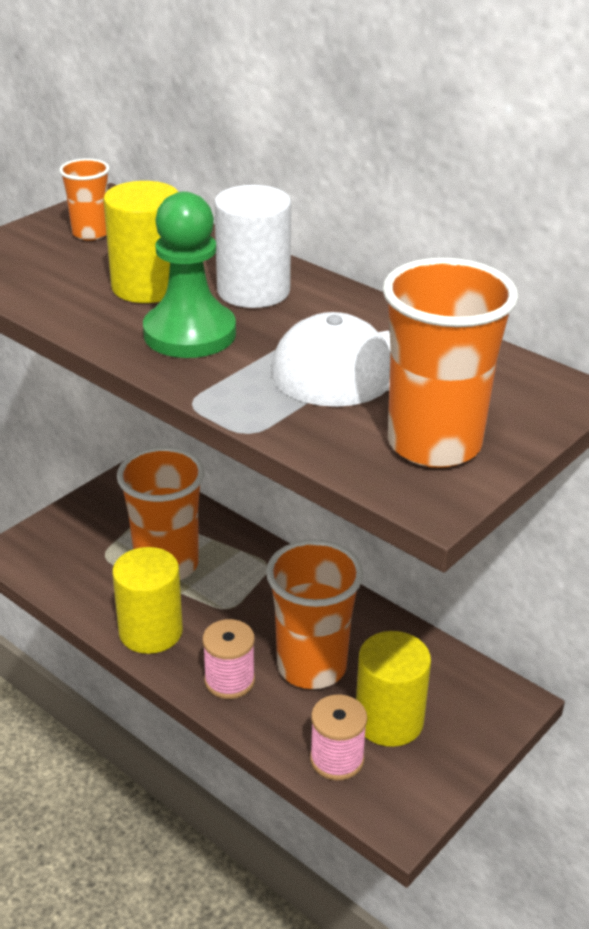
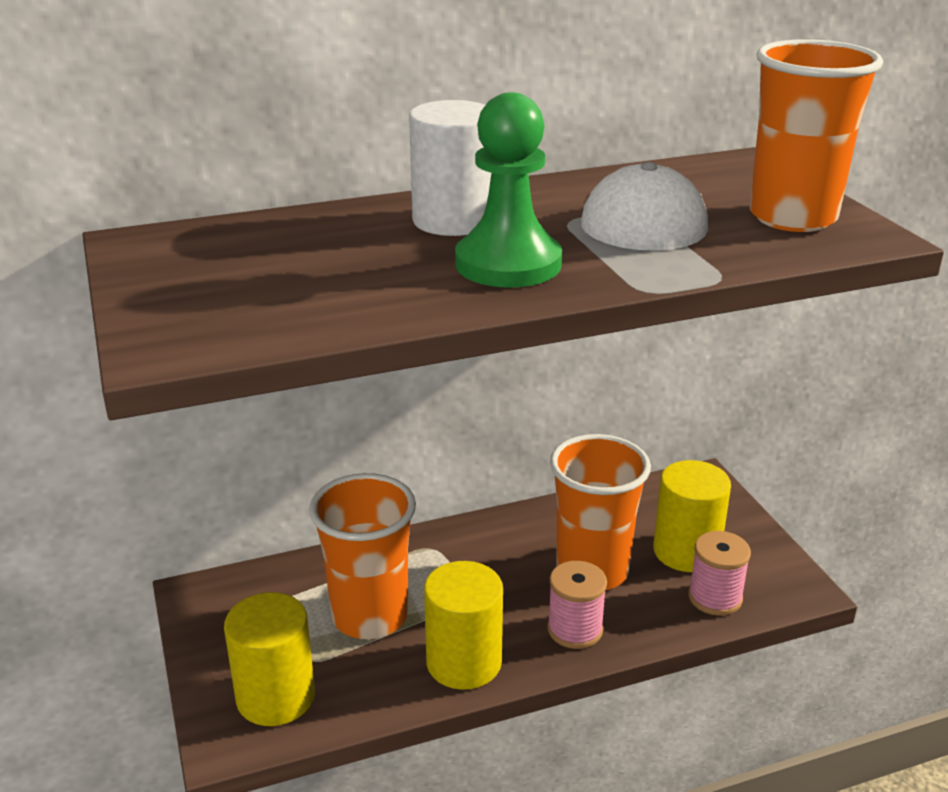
camera: 60 degrees left, 5 degrees down
(90, 233) = (206, 265): orange cup -> none
(148, 286) = (380, 262): yellow cylinder -> yellow cylinder (275, 697)

